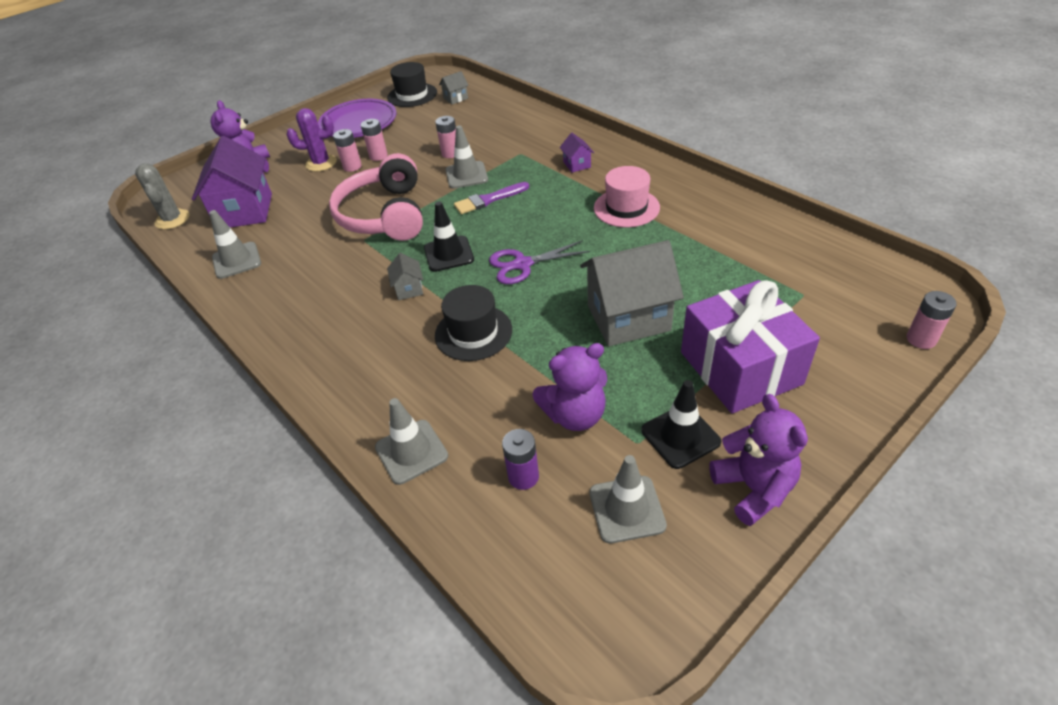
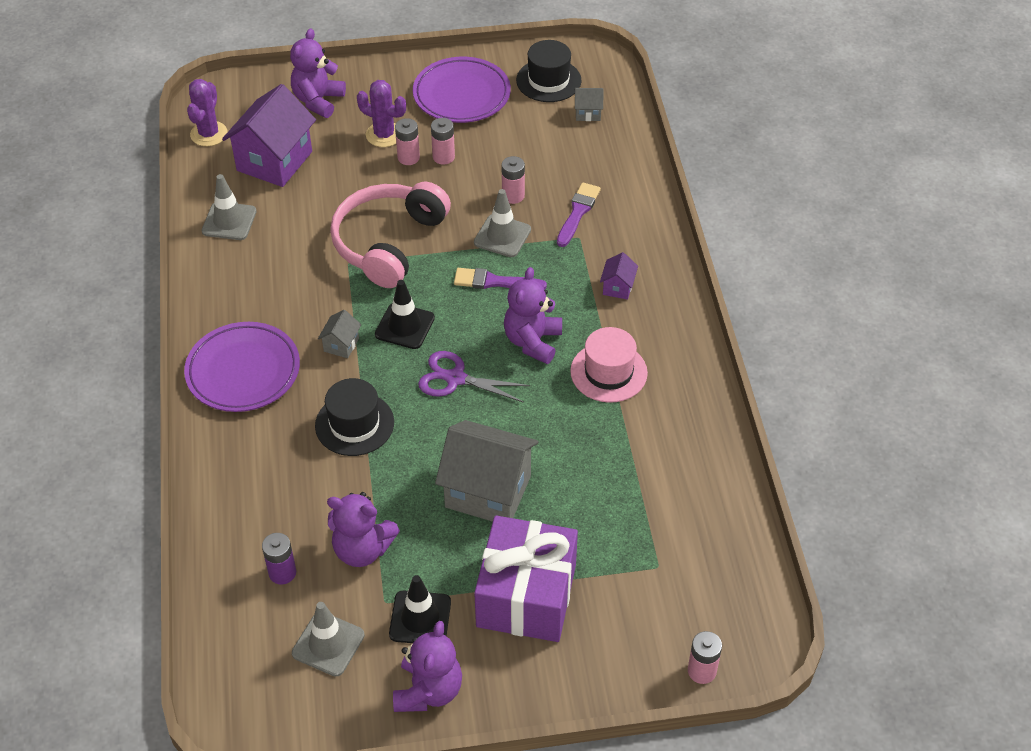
camera: 30 degrees right, 5 degrees up
(172, 219) = (209, 134): grey cactus -> purple cactus
(339, 348) = (243, 371): none -> purple plate
(411, 452) = (224, 501): grey traffic cone -> none
(505, 142) = (578, 212): none -> purple brush
(554, 217) = (532, 341): none -> purple teddy bear

